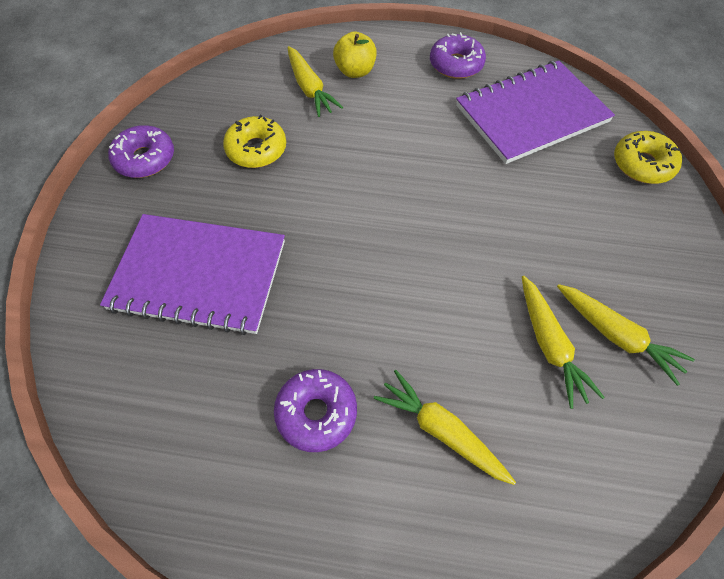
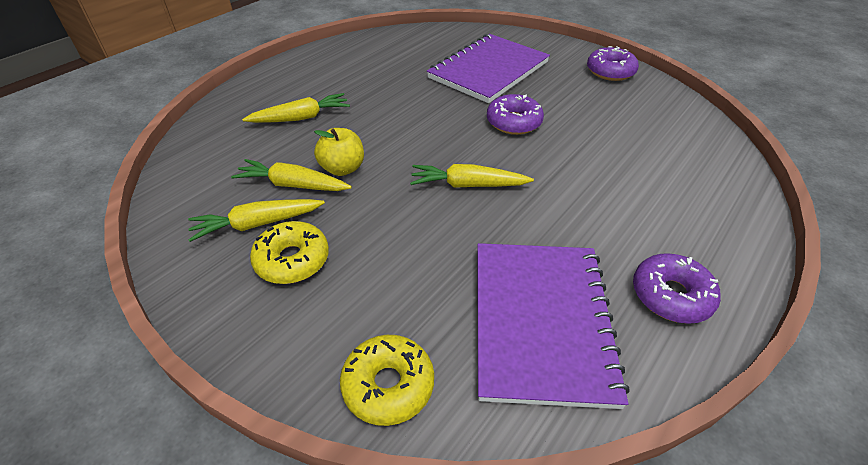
camera: 120 degrees right, 15 degrees down
(256, 149) = (593, 116): yellow donut -> yellow donut (292, 260)
(310, 88) = (665, 165): yellow carrot -> yellow carrot (468, 185)
(316, 413) = (360, 83): purple donut -> purple donut (513, 122)
(355, 71) = (684, 204): yellow apple -> yellow apple (342, 168)

